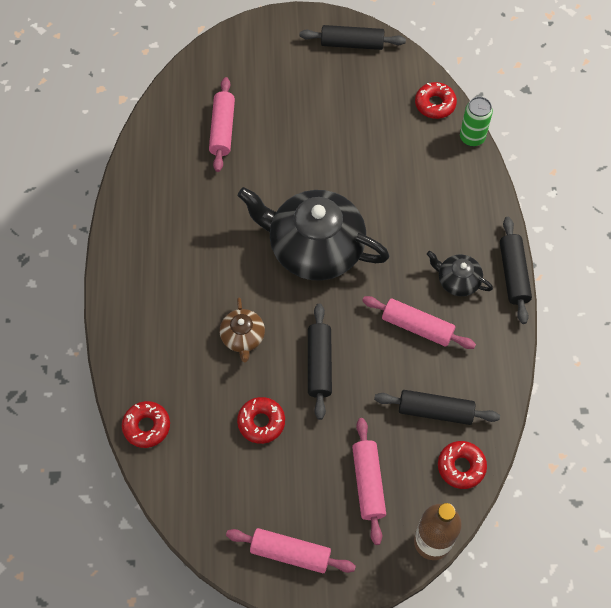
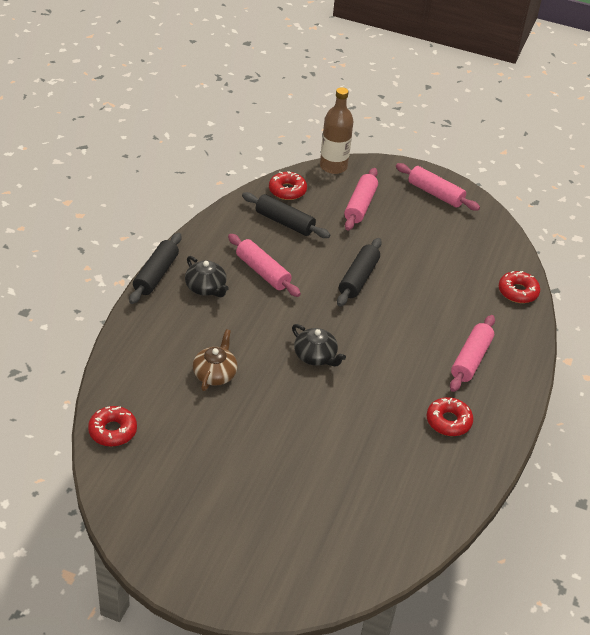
camera: 160 degrees left, 20 degrees down
(222, 129) = (353, 496): pink rolling pin -> pink rolling pin (471, 359)
(243, 337) = (414, 317): brown teapot -> brown teapot (215, 374)
(261, 422) = (423, 262): red donut -> red donut (448, 421)
(314, 247) = (316, 356): black teapot -> black teapot, size x0.46
(352, 43) = (153, 532): black rolling pin -> none
(472, 138) = (102, 386): green can -> none

